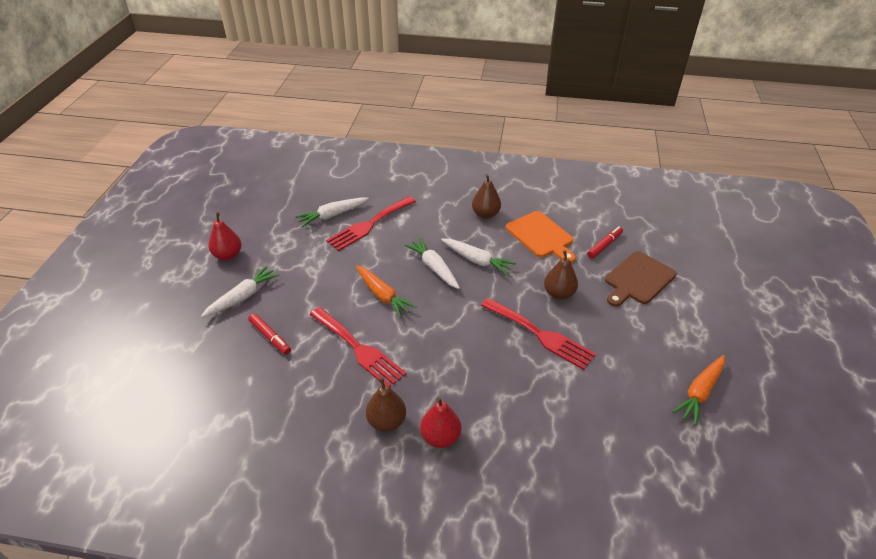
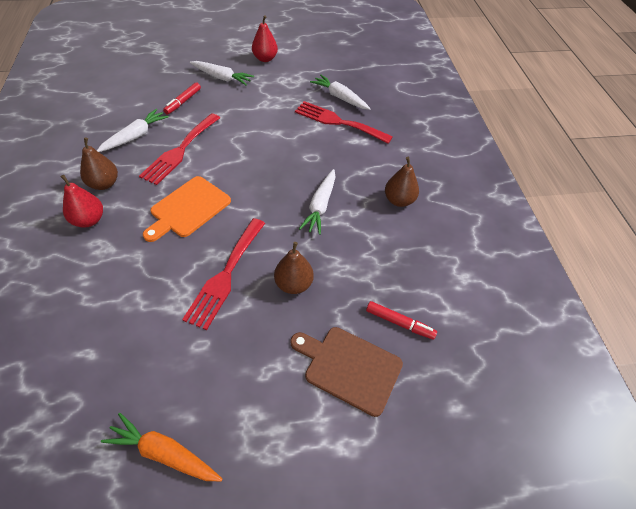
camera: 70 degrees right, 10 degrees up
(382, 295) = (247, 150): orange carrot -> none
(434, 268) = (296, 176): white carrot -> white carrot (135, 136)
(541, 236) = (386, 255): orange cutting board -> orange cutting board (188, 208)

